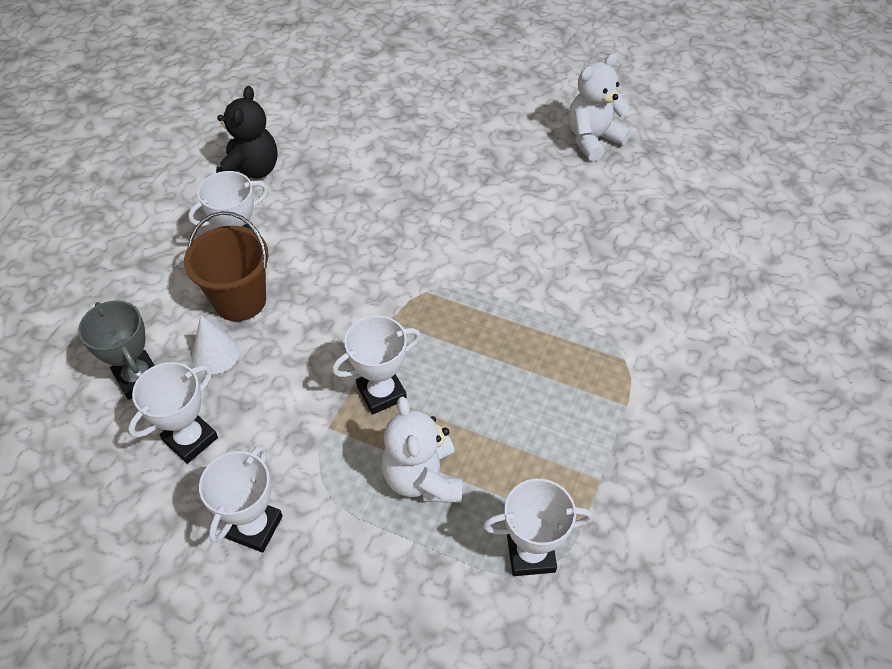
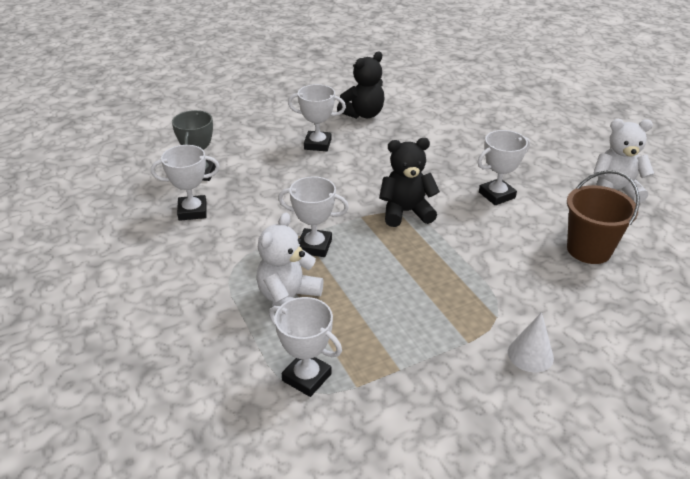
camera: 40 degrees right, 15 degrees down
(215, 354) = (248, 182): white cone -> white cone (530, 355)
(240, 300) = (289, 166): brown bucket -> brown bucket (588, 250)
(254, 527) = (175, 266): white trophy -> white trophy (496, 195)
(430, 286) = (406, 212): none -> black teddy bear

